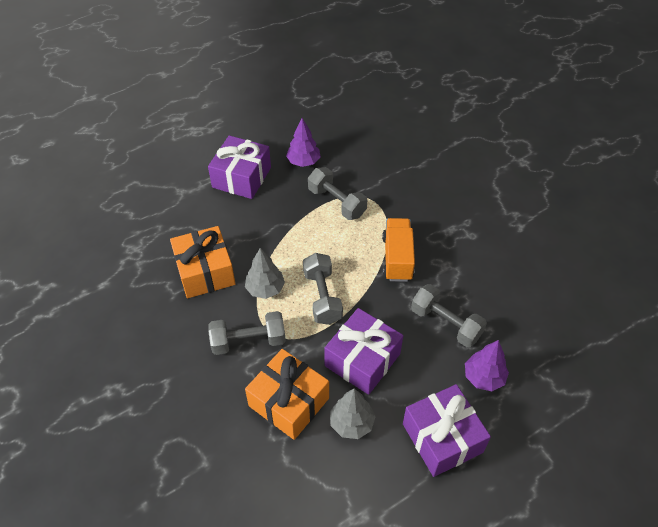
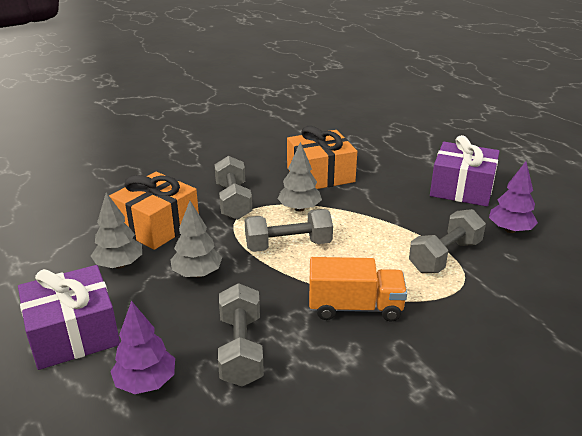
camera: 90 degrees right, 20 degrees down
(362, 360) = (197, 273): purple gift -> grey tree
(446, 323) = (241, 349): grey dumbbell -> grey dumbbell turned 45 degrees counterclockwise

